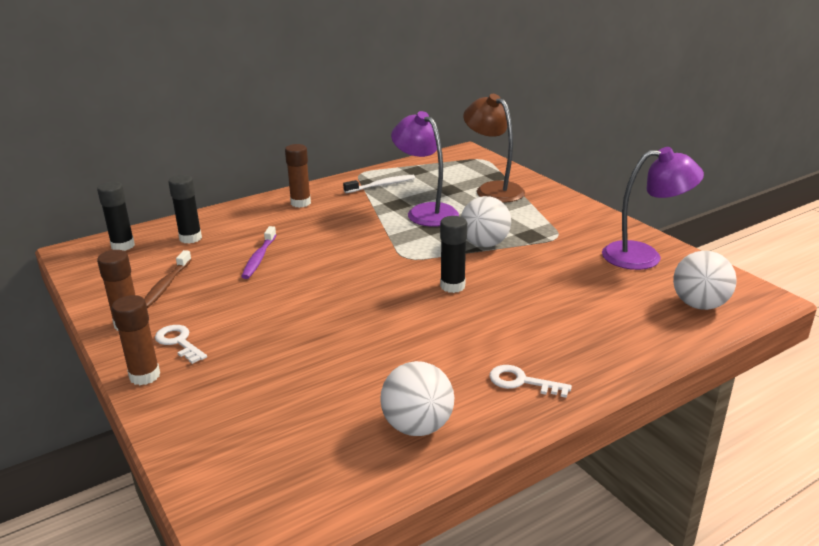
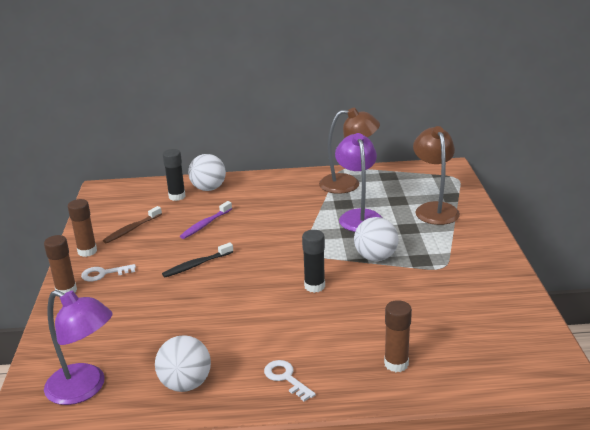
camera: 30 degrees right, 0 degrees up
(123, 246) = (132, 192): black glue stick -> none
(179, 342) = (104, 274): white key -> white key turned 90 degrees counterclockwise
(293, 301) = (196, 265): none -> black toothbrush
(300, 203) = (274, 185): brown glue stick -> brown glue stick (396, 364)
(382, 185) = (348, 184): white toothbrush -> brown lamp
(644, 256) = (498, 306): purple lamp -> purple lamp (85, 388)
(699, 305) = (497, 364): white ball -> white ball (208, 188)

